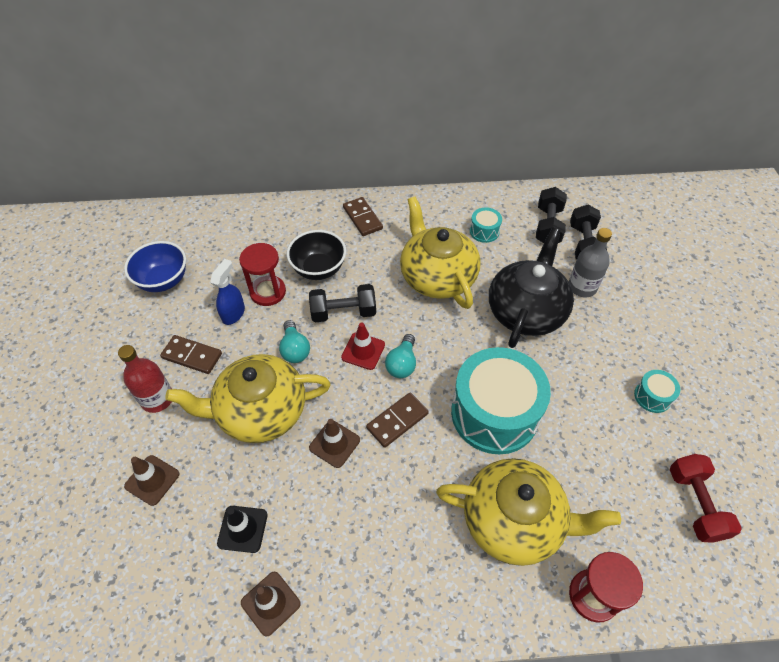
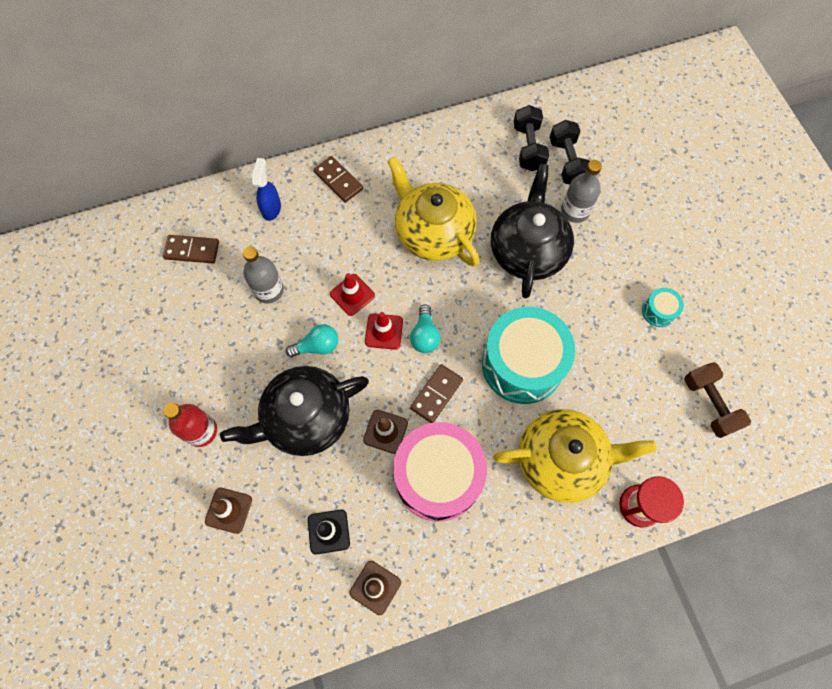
camera: 15 degrees left, 15 degrees up
(163, 281) = (156, 303): blue bowl -> none
(192, 356) = (218, 378): brown domino -> brown domino (192, 250)
(233, 313) = (242, 322): blue spray bottle -> blue spray bottle (271, 208)
(260, 411) = (305, 418): yellow teapot -> black teapot
(268, 292) = (269, 290): red hourglass -> grey bottle
(295, 349) = (317, 346): turquoise light bulb -> turquoise light bulb turned 75 degrees counterclockwise
(319, 269) = (312, 252): black bowl -> none
(343, 312) = (352, 295): black dumbbell -> red traffic cone
(374, 503) = (438, 476): none -> pink drum
(484, 231) = (466, 168): turquoise drum -> none
(695, 504) = (709, 404): red dumbbell -> brown dumbbell

